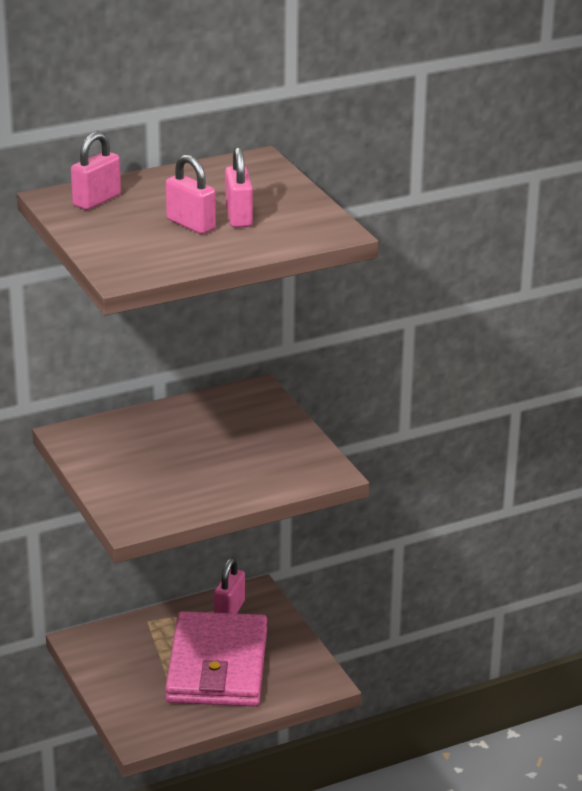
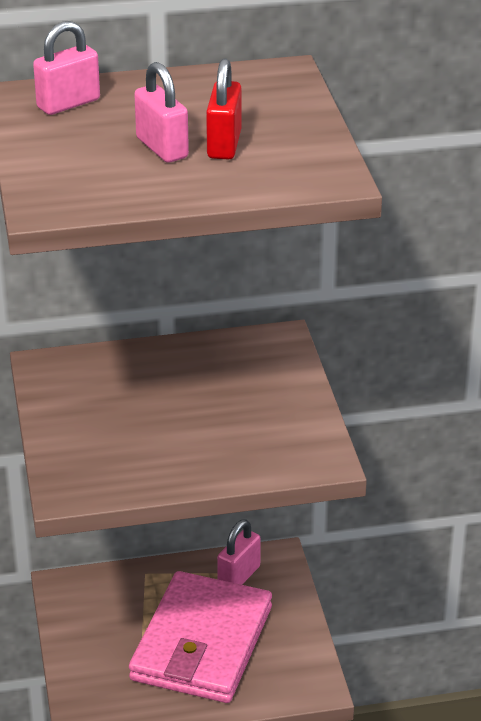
camera: 15 degrees right, 5 degrees up
(238, 217) = (224, 145): pink padlock -> red padlock

